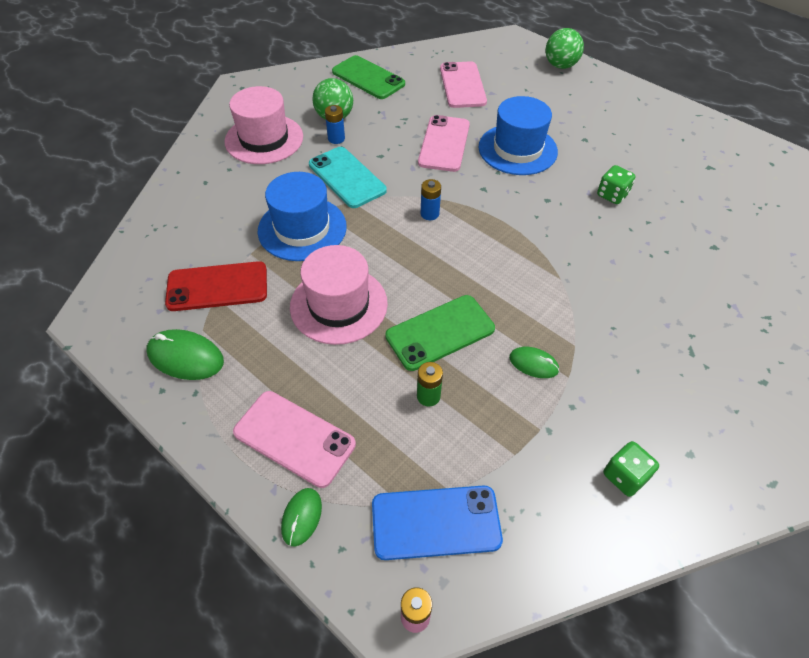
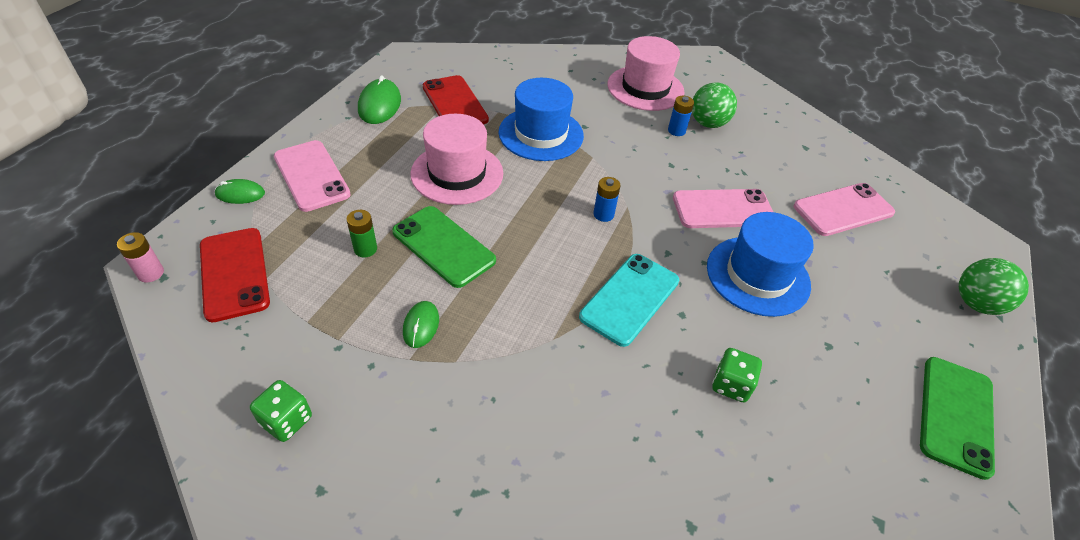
camera: 70 degrees right, 5 degrees down
(294, 438) = (311, 175): pink phone -> pink phone turned 45 degrees counterclockwise
(347, 177) = (624, 148): turquoise phone -> turquoise phone (629, 298)
(368, 78) = (791, 134): green phone -> green phone (956, 415)
(435, 522) = (234, 273): blue phone -> red phone

